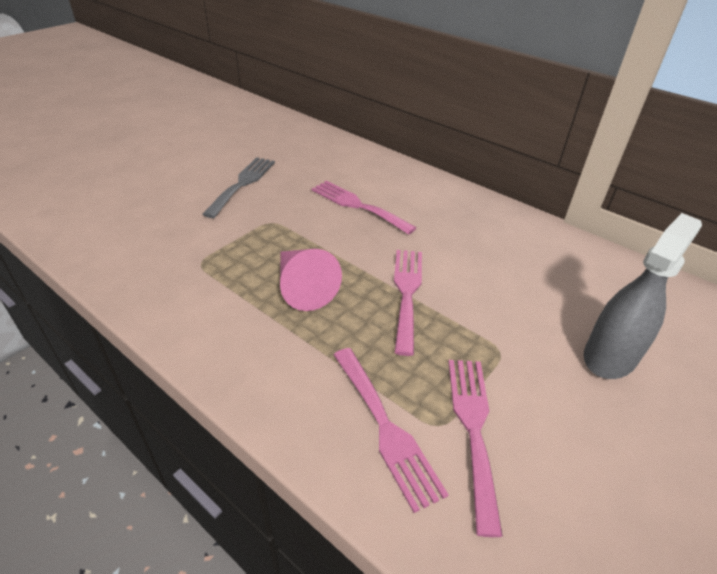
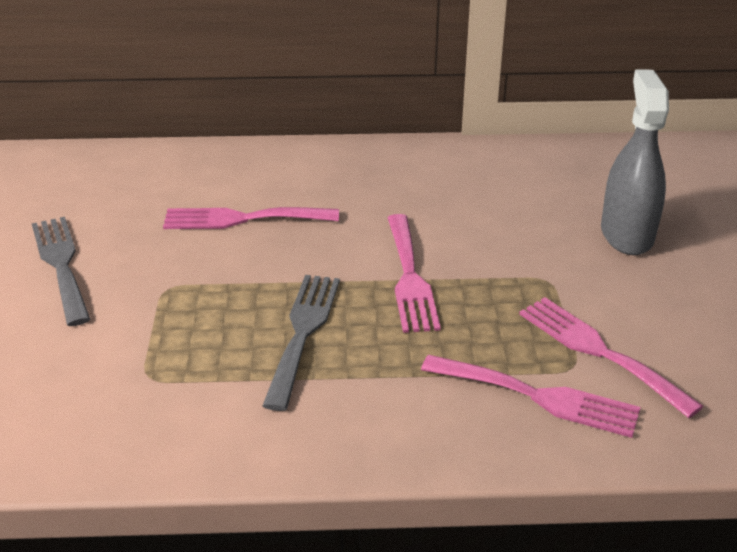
camera: 40 degrees left, 5 degrees down
(302, 287) = (303, 332): pink cone -> grey fork
(407, 293) = (410, 278): pink fork -> pink fork turned 150 degrees counterclockwise

